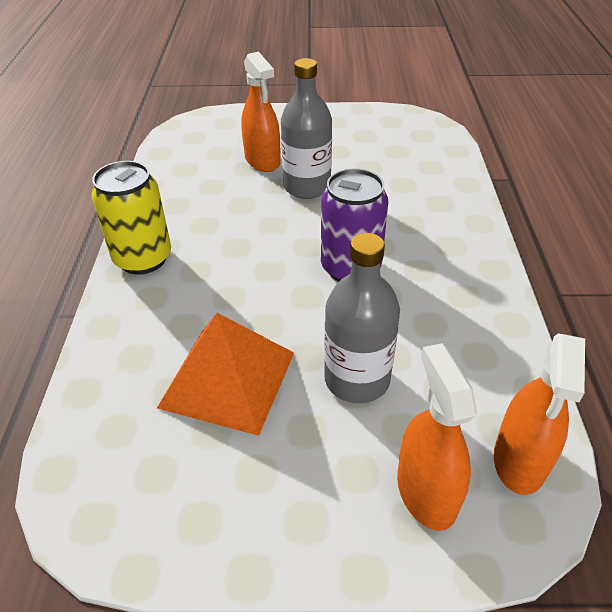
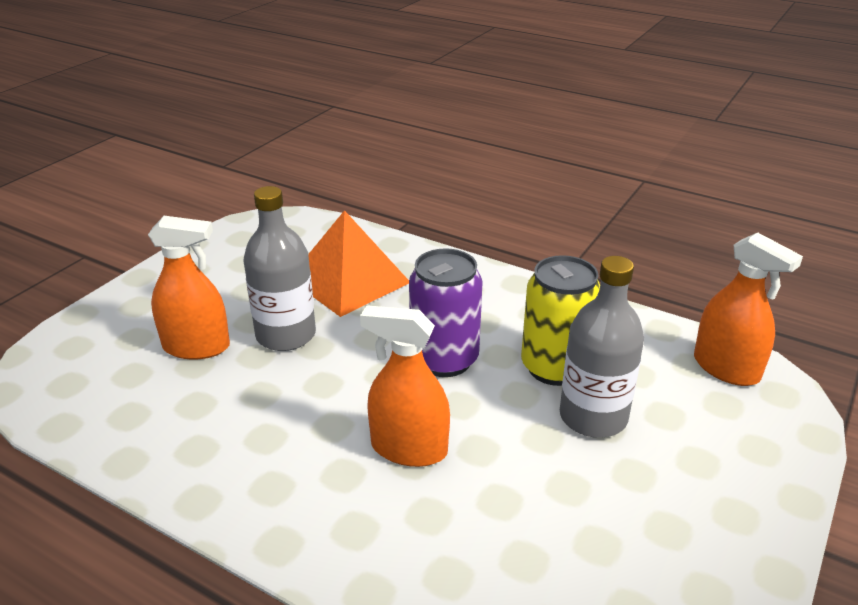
camera: 60 degrees left, 10 degrees down
(143, 259) = (274, 514): yellow can -> yellow can (555, 367)
(228, 379) = (535, 506): orange pyramid -> orange pyramid (349, 280)
(426, 492) = (735, 430): orange spray bottle -> orange spray bottle (409, 449)

